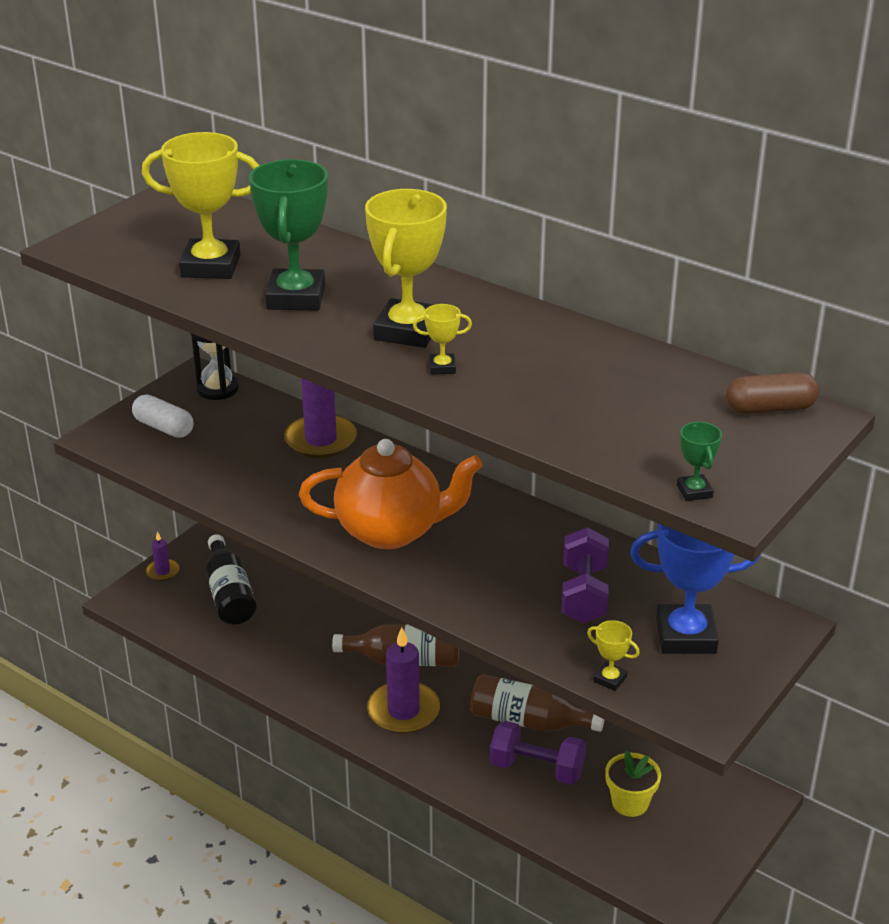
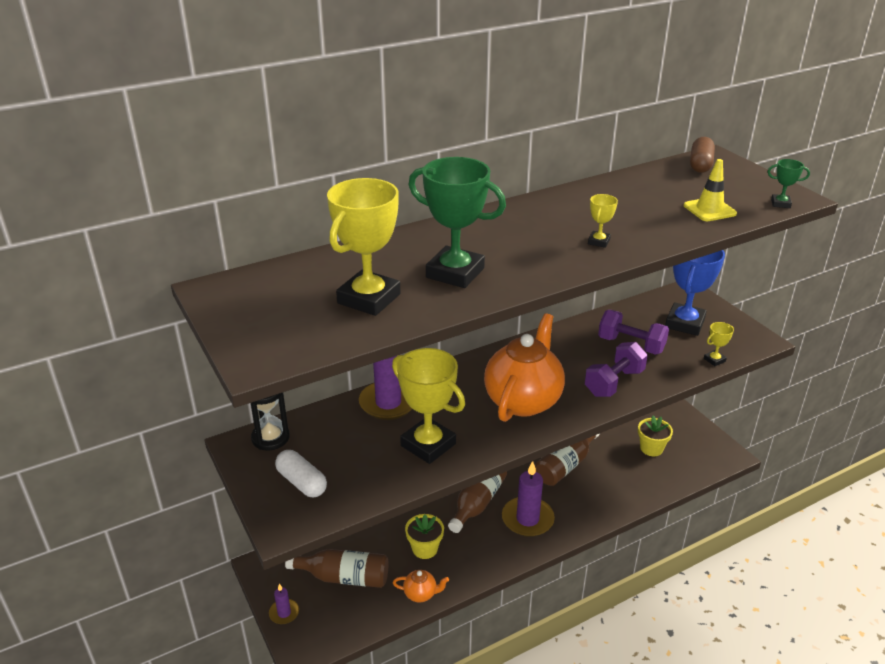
camera: 65 degrees left, 0 degrees up
(164, 427) = (302, 482): white capsule -> white capsule turned 75 degrees clockwise
(229, 594) = (344, 577): black bottle -> brown bottle
(236, 657) = (421, 594): none -> orange teapot
(303, 640) = (425, 549): none -> yellow flower pot
(408, 331) = (539, 242): yellow trophy -> yellow trophy (428, 445)
(537, 769) = (608, 476): purple dumbbell -> purple dumbbell (614, 383)
(613, 434) = (709, 210): none -> yellow traffic cone

